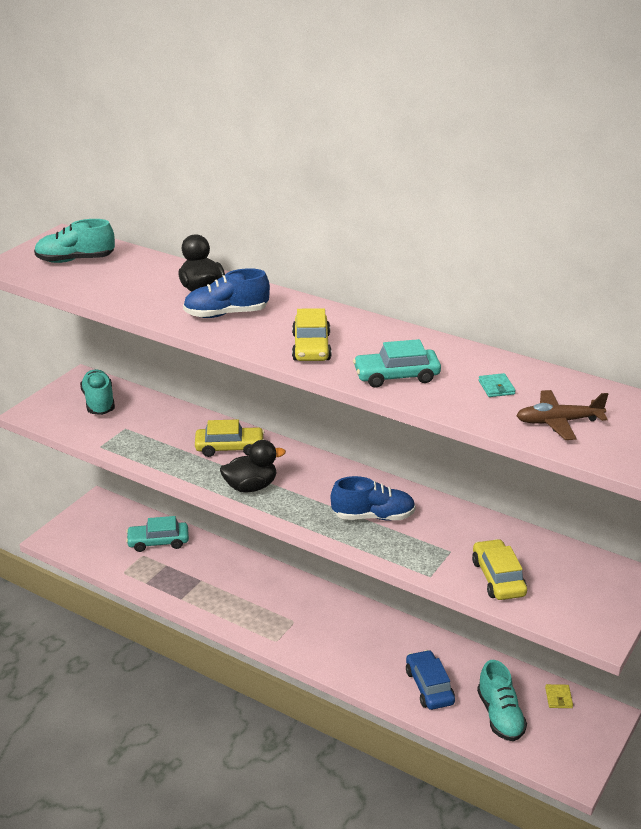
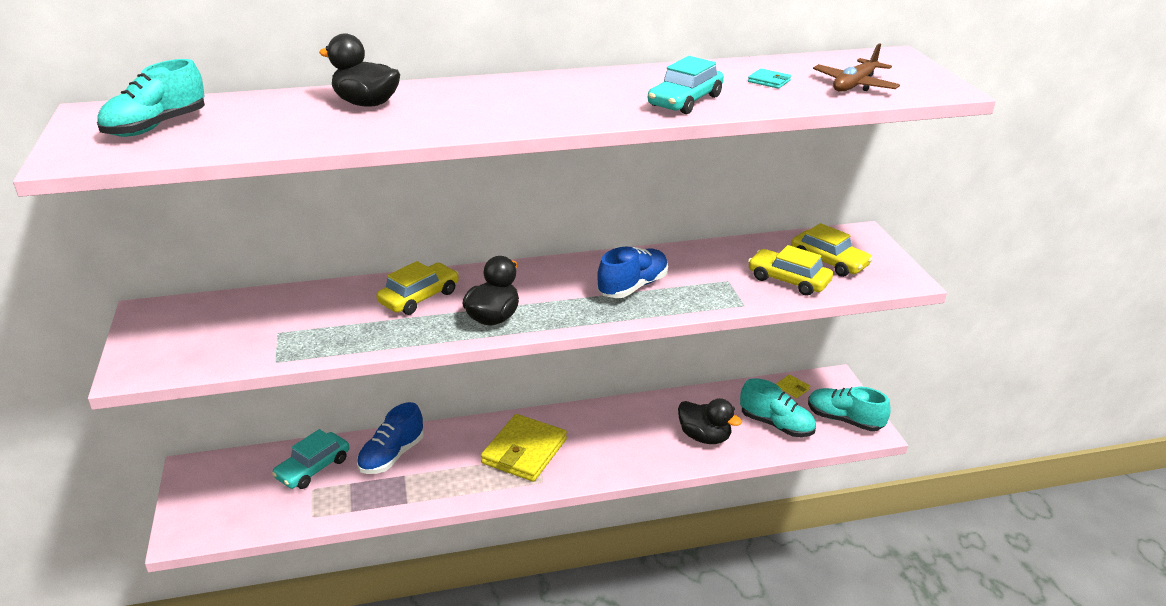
camera: 45 degrees left, 0 degrees up
(99, 402) = (206, 324): turquoise shoe -> turquoise shoe (844, 420)
(226, 314) = (437, 112): blue shoe -> blue shoe (392, 455)
(291, 613) = (524, 451): none -> yellow wallet
(311, 347) = (572, 108): yellow car -> yellow car (829, 261)
(429, 687) = (704, 437): blue car -> black duck

